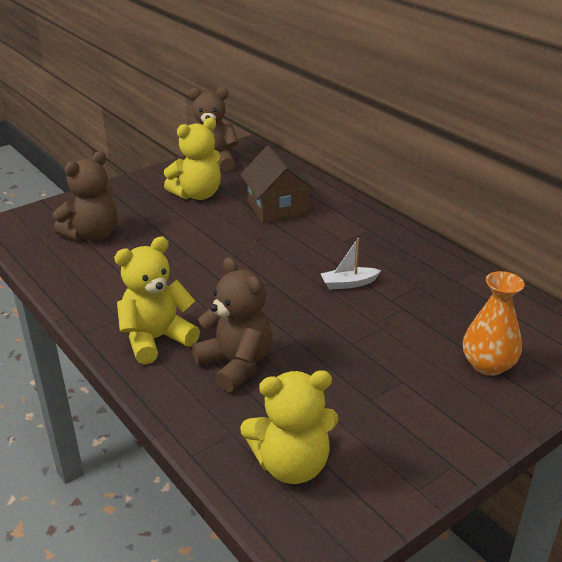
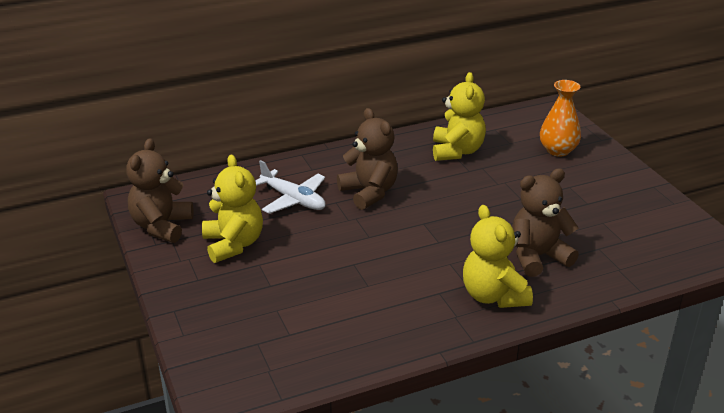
camera: 75 degrees left, 0 degrees up
(92, 235) = (284, 326): brown teddy bear -> brown teddy bear (369, 192)
(277, 208) = (293, 199): brown house -> white plane
(291, 465) = (652, 247): yellow teddy bear -> yellow teddy bear (457, 151)
(348, 283) = (440, 185): white boat -> none

